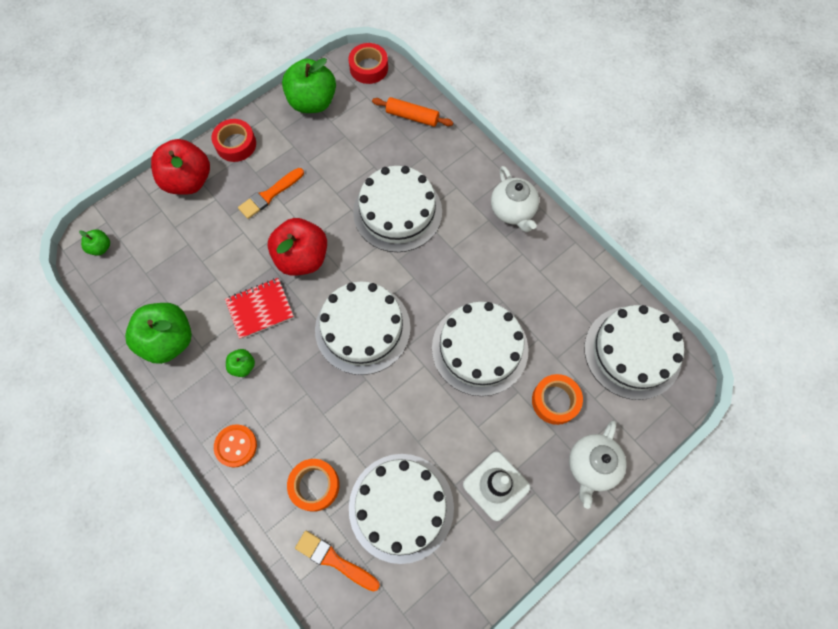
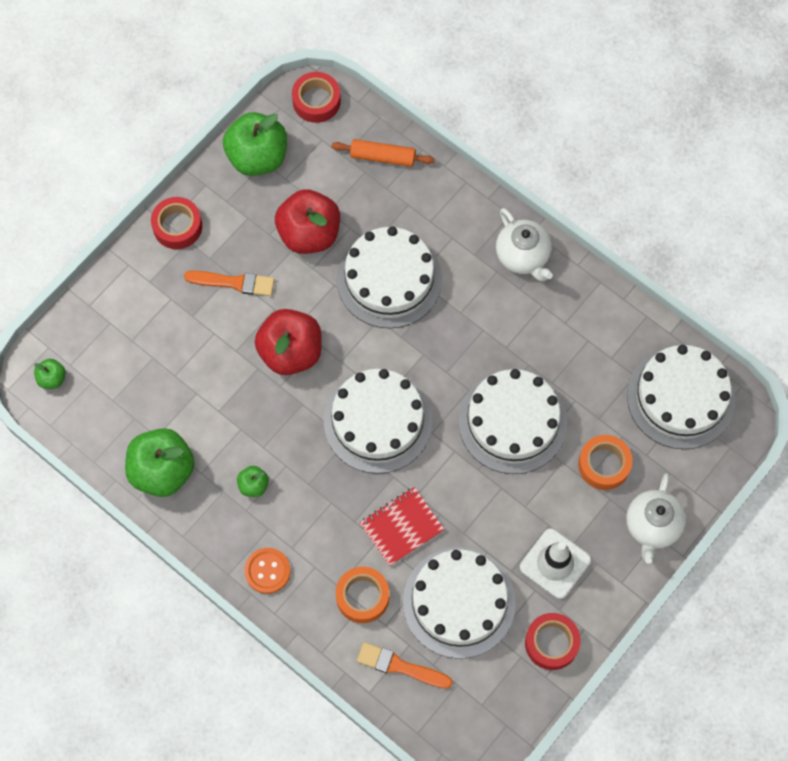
camera: 10 degrees left, 0 degrees up
(188, 181) = (133, 281): red apple -> red apple (309, 234)
(260, 309) = (256, 419): red notebook -> red notebook (401, 527)
(269, 195) = (234, 283): orange brush -> orange brush turned 120 degrees counterclockwise
(480, 563) = (551, 643): none -> red tape

